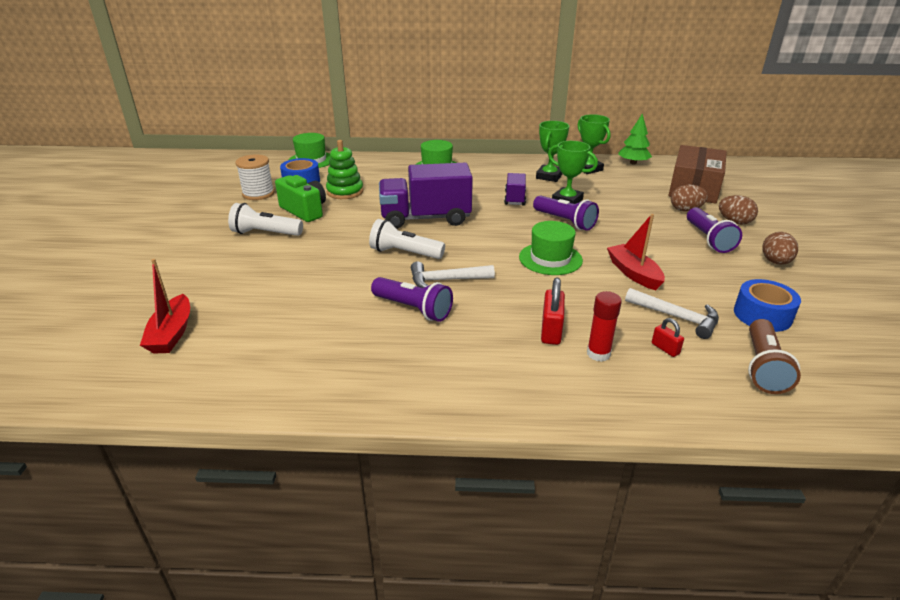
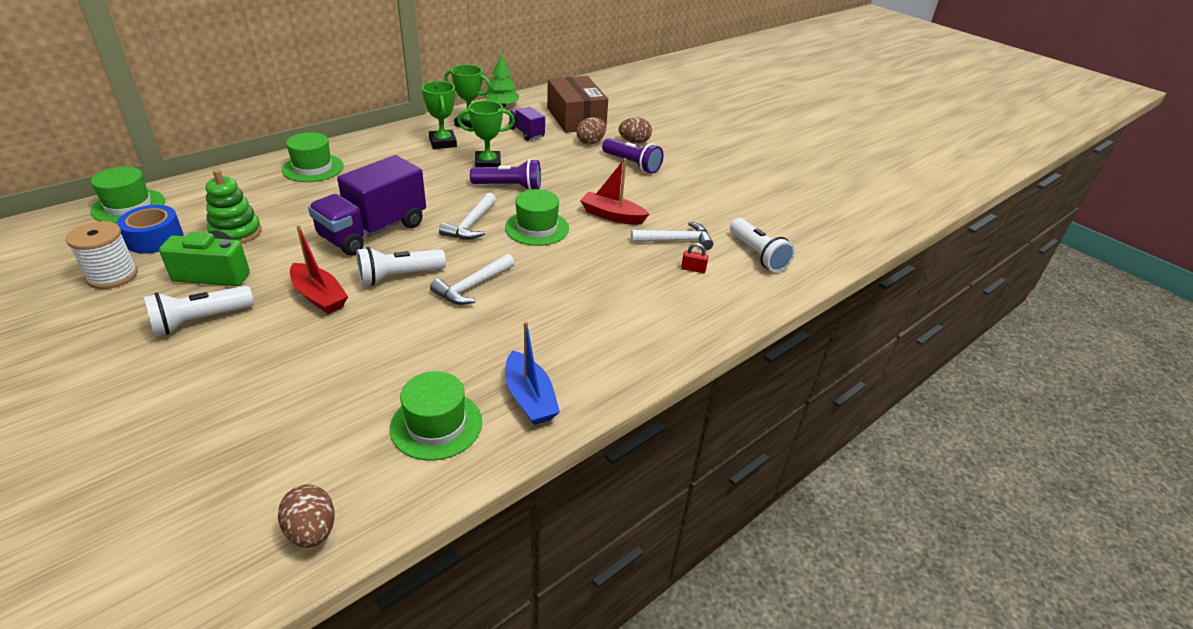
camera: 45 degrees left, 5 degrees up
(172, 333) = (249, 481): red boat -> red boat (319, 296)
(303, 360) = (436, 425): none -> green hat
(386, 378) = (530, 398): none -> blue boat
(413, 309) = (476, 327): purple flashlight -> none
(500, 238) = (471, 224): none -> white hammer
(515, 198) = (437, 178): purple truck -> purple truck (526, 133)
(551, 331) = (607, 292): red padlock -> none
(598, 354) = (657, 294): red glue stick -> none
(762, 315) = (722, 215): blue tape -> none
(763, 367) = (757, 255): brown flashlight -> white flashlight
(775, 262) = (691, 168): brown egg -> brown egg (312, 531)

